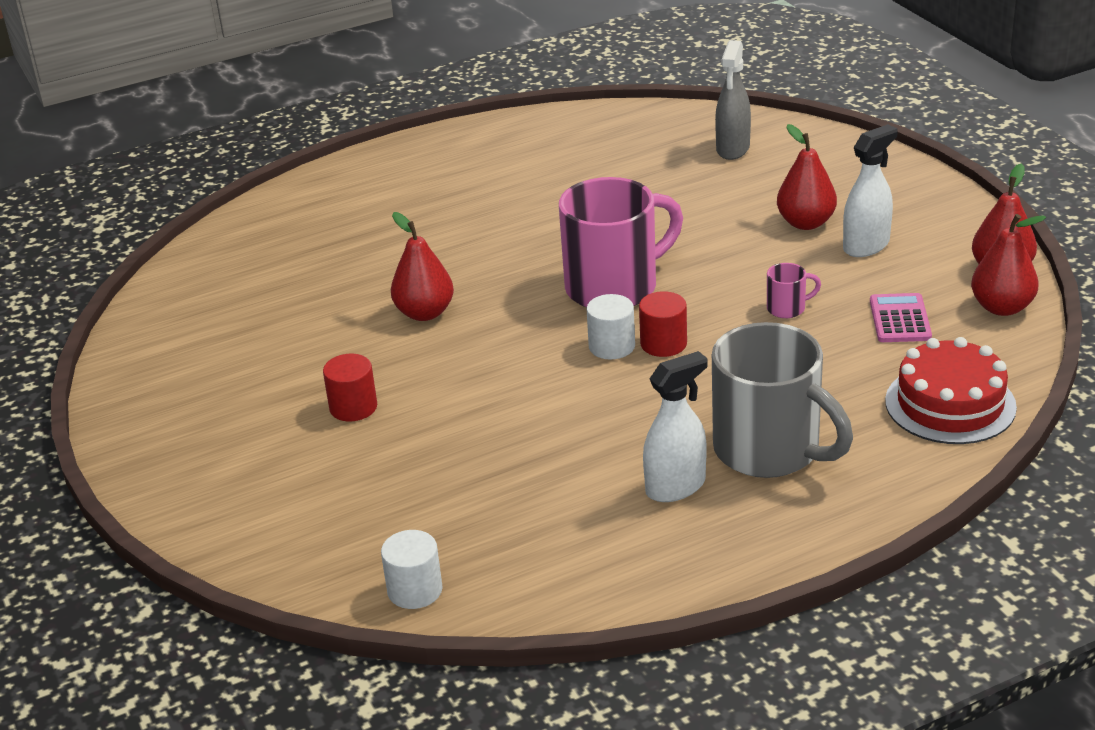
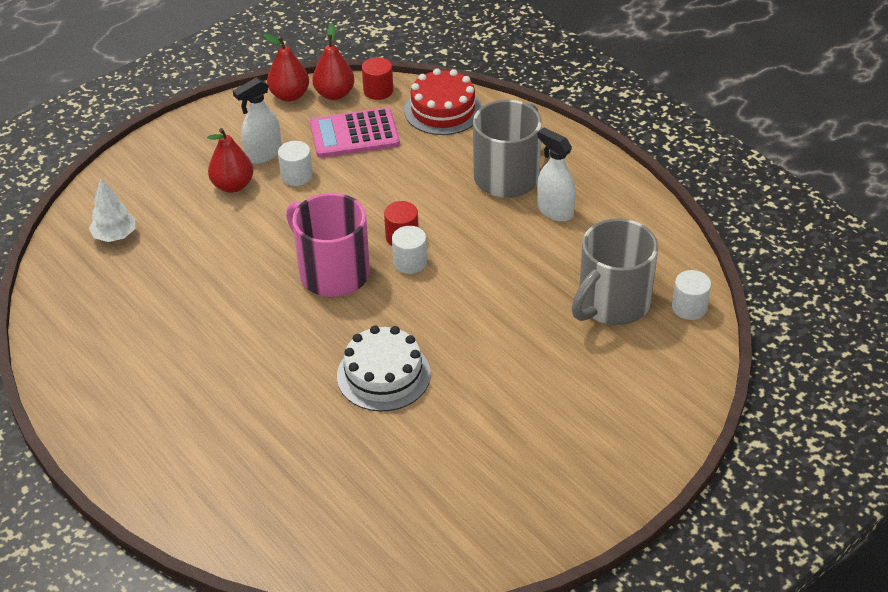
camera: 105 degrees left, 10 degrees up
(353, 407) = (515, 386): red cylinder -> red cylinder (378, 91)
(425, 313) = (383, 375): red pear -> white cake
(457, 513) = (612, 304): none -> grey mug
(733, 149) = (115, 236): grey spray bottle -> white tree
(787, 308) = (348, 184): pink mug -> none
(815, 269) = (296, 175): none -> white cylinder
(866, 246) = (263, 154): white spray bottle -> white spray bottle turned 75 degrees counterclockwise
(900, 319) = (354, 134): pink calculator -> pink calculator, size x1.63

